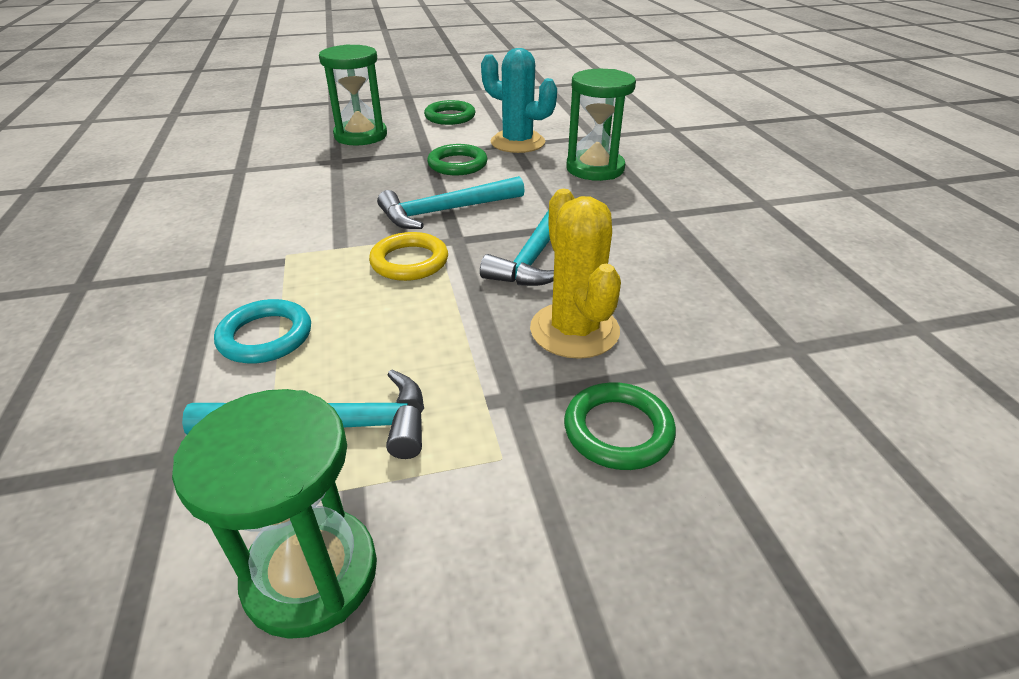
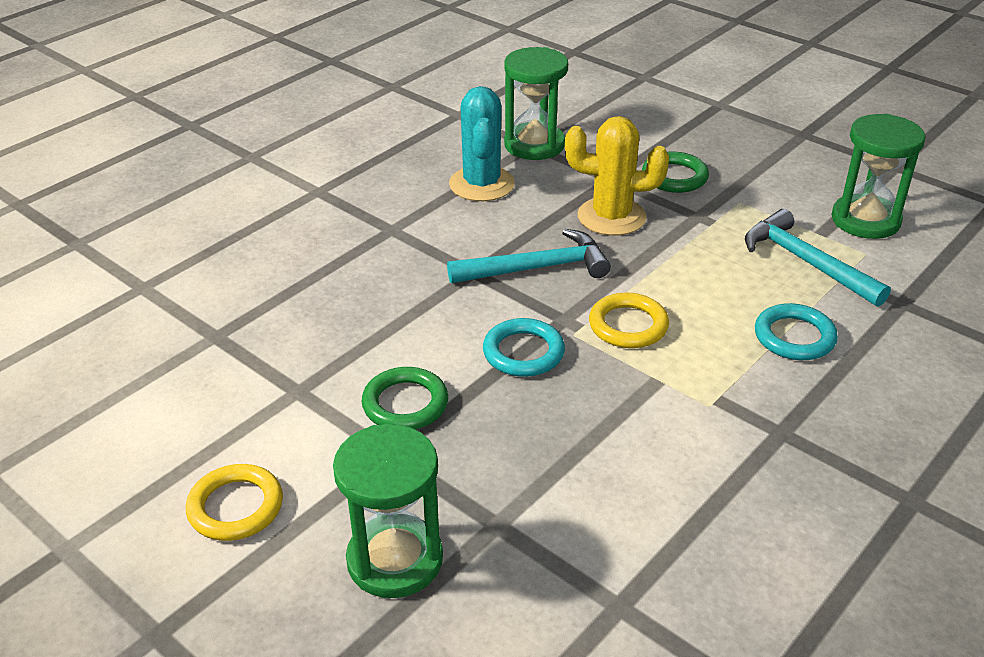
camera: 125 degrees left, 0 degrees up
(445, 211) = (523, 352): turquoise hammer -> turquoise ring
(450, 117) = (235, 507): green ring -> yellow ring
(517, 142) = (291, 388): turquoise cactus -> turquoise cactus (482, 184)
(574, 330) = (611, 217): yellow cactus -> yellow cactus turned 60 degrees clockwise
(595, 169) = (324, 300): green hourglass -> green hourglass (534, 145)

